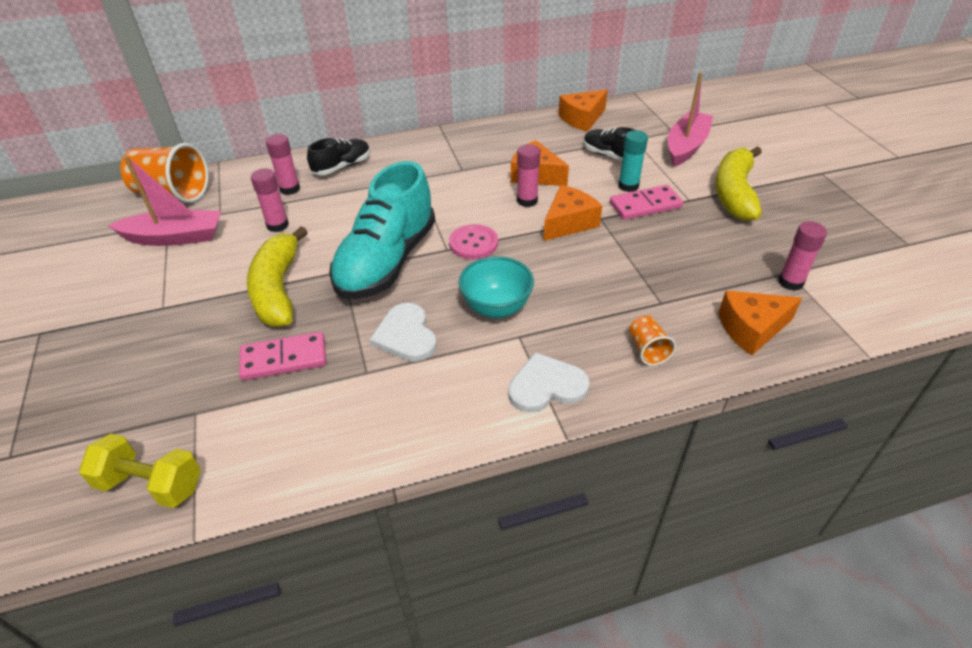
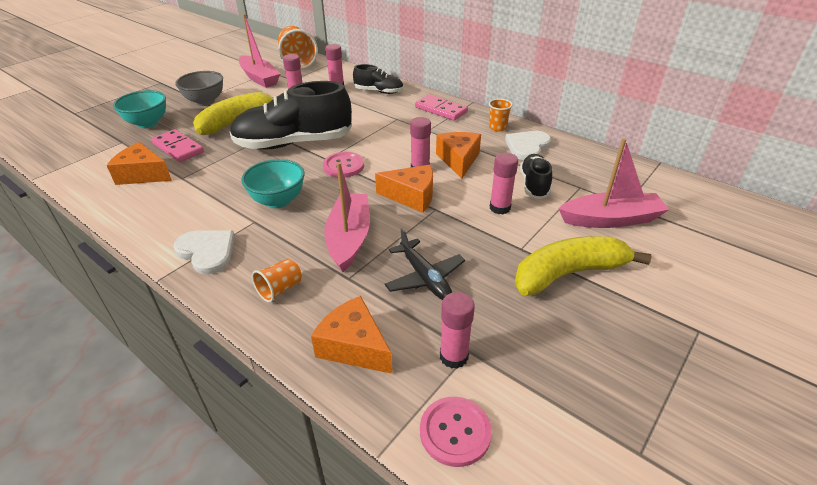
camera: 55 degrees right, 5 degrees down
(151, 484) = (66, 152): yellow dumbbell -> none
(170, 374) = (148, 123): none -> turquoise bowl
(177, 303) = (205, 102): none -> grey bowl
(387, 261) = (294, 143): turquoise shoe -> black shoe
(406, 335) = (225, 178): white heart -> white heart (527, 146)
(503, 133) = (497, 127): none -> orange cup
(582, 119) = (572, 152): orange cheese -> orange cheese (143, 175)
(603, 282) = (349, 238): none -> pink boat
(628, 186) = (500, 208): turquoise glue stick -> pink glue stick
(645, 205) = (481, 226): pink domino -> pink domino (441, 110)
(691, 260) = (424, 277): none -> black plane
(862, 310) = (455, 432): none -> pink button

